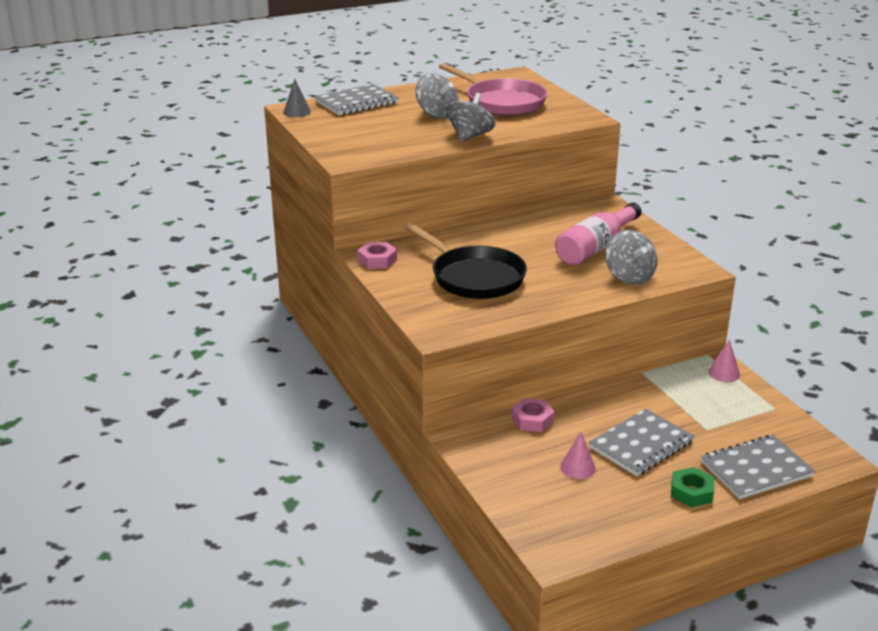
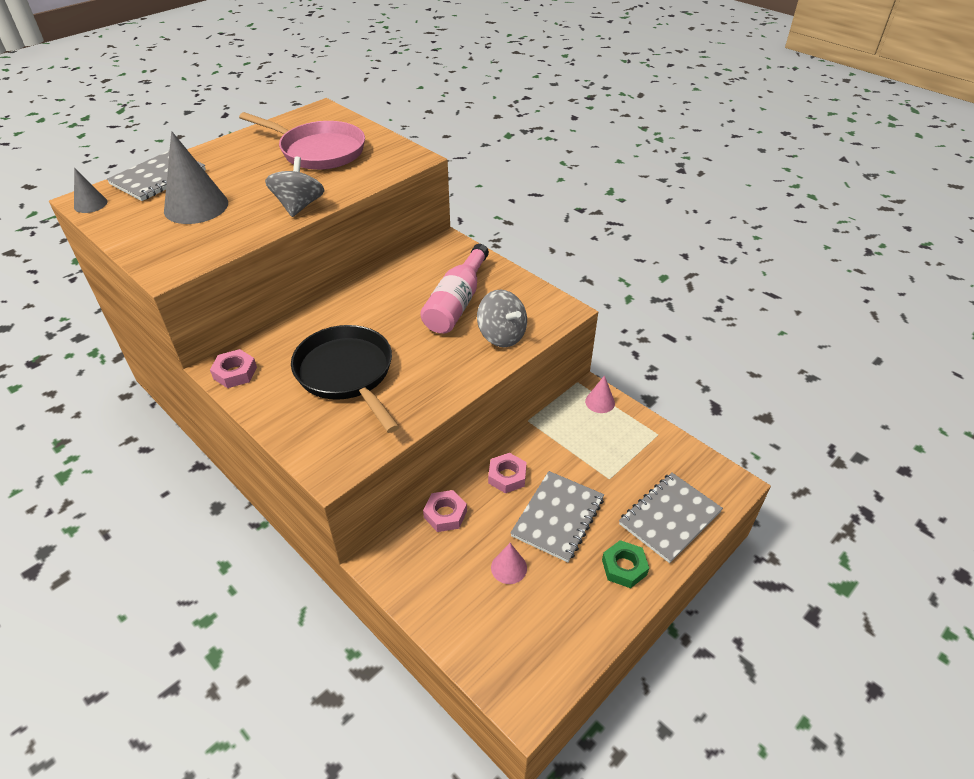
camera: 20 degrees left, 15 degrees up
(382, 125) = (196, 206): none -> grey cone
(437, 115) = (254, 180): grey spinning top -> none
(474, 277) = (347, 374): black pan -> black pan turned 150 degrees counterclockwise
(603, 407) = (507, 476): none -> pink nut

